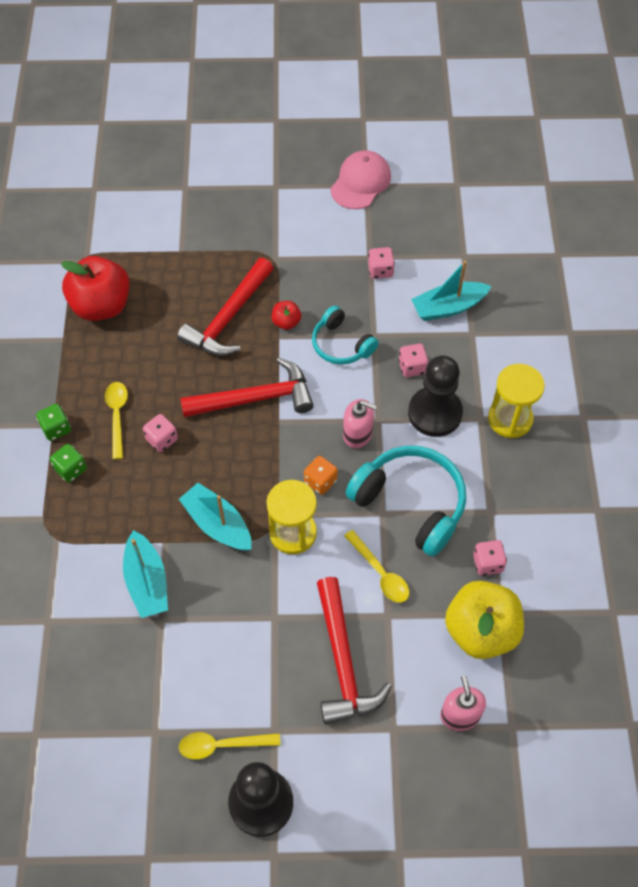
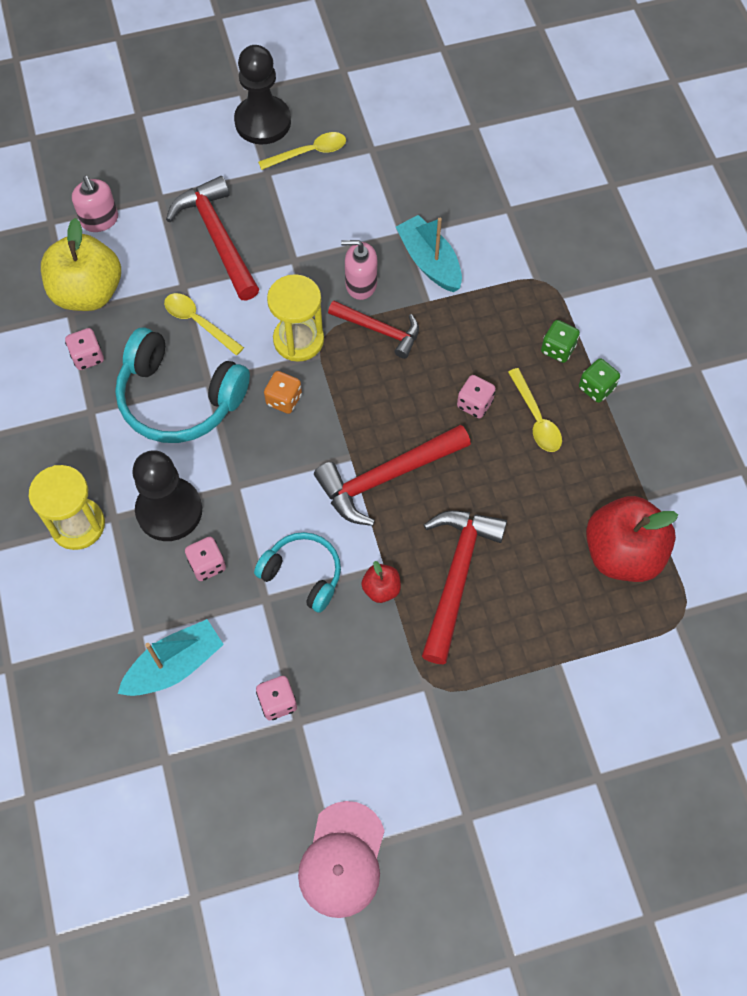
camera: 165 degrees right, 5 degrees up
(217, 524) = (379, 330): turquoise boat -> red hammer
(357, 434) = (255, 463): pink soap dispenser -> pink soap dispenser (361, 284)

